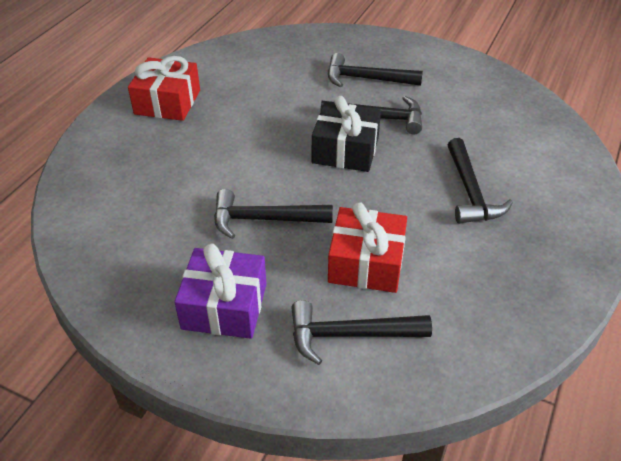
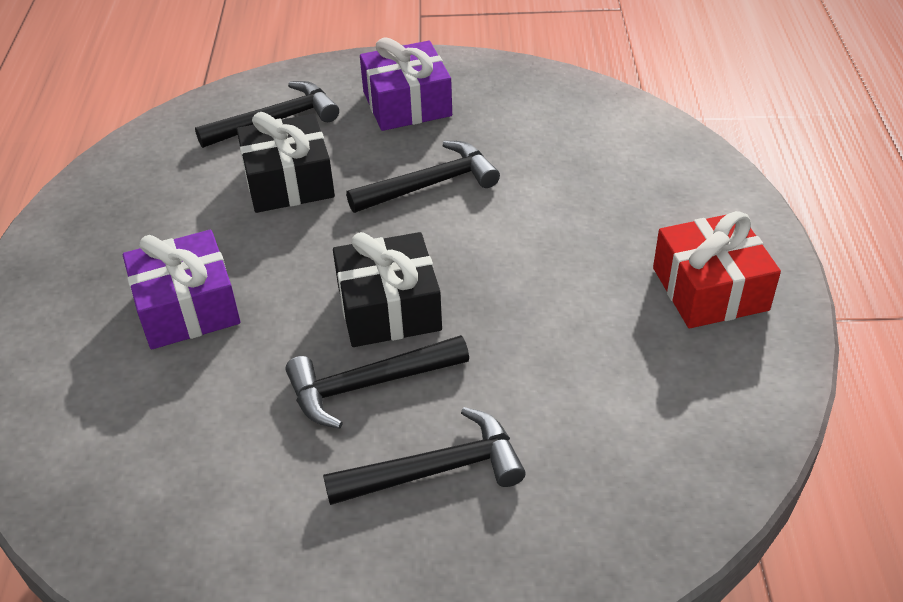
camera: 155 degrees right, 0 degrees up
(366, 263) = (289, 181): red gift -> black gift
(470, 192) = (187, 307): black hammer -> purple gift

